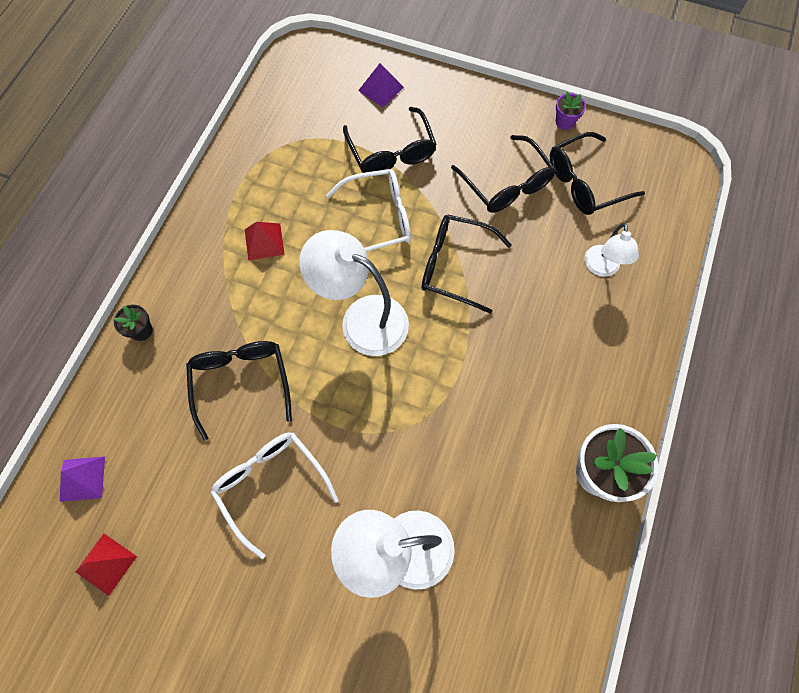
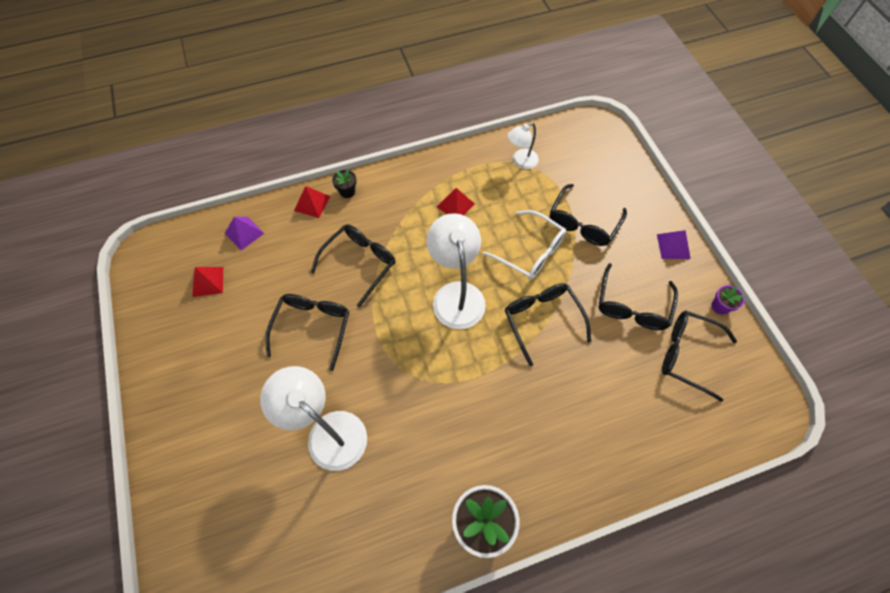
camera: 50 degrees right, 5 degrees down
(118, 377) = (312, 203): none -> red pyramid
(270, 485) = (313, 327): white glasses -> black glasses
(380, 89) = (620, 183): purple pyramid -> purple pyramid (673, 246)
(602, 268) = (634, 414): white lamp -> white lamp (520, 162)

